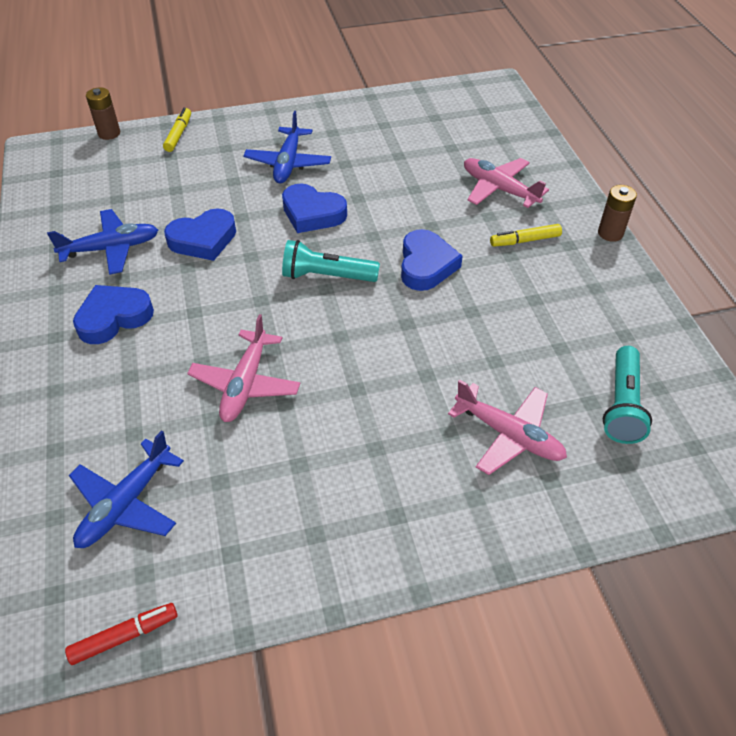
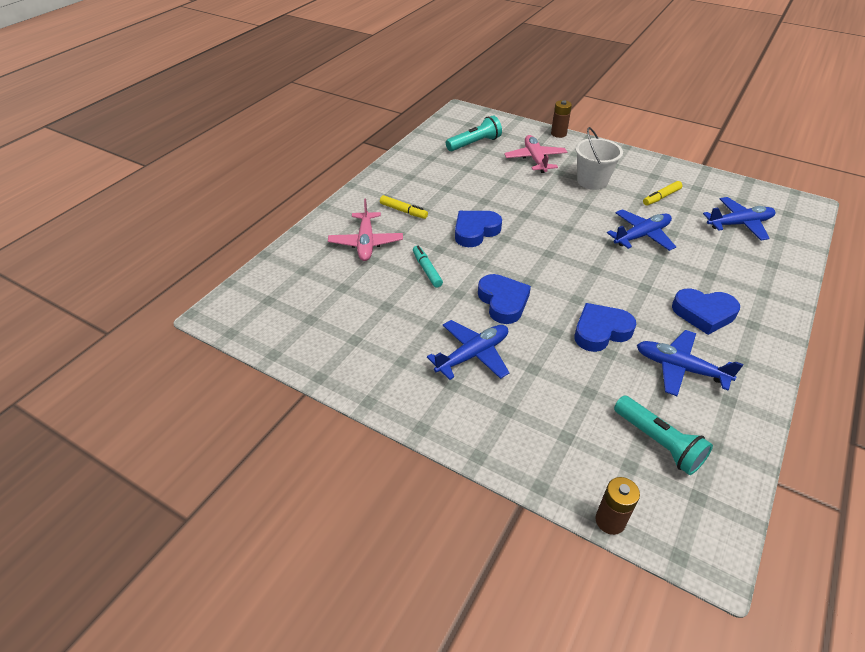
camera: 135 degrees left, 5 degrees down
(125, 636) = (758, 189): red marker -> none
(179, 134) = (536, 461): yellow marker -> yellow marker (661, 197)
(203, 239) = (601, 331): blue heart -> blue heart turned 45 degrees counterclockwise
(245, 384) = (642, 236): pink plane -> blue plane
(327, 276) = (540, 259): turquoise flashlight -> turquoise flashlight (658, 442)
(389, 446) = (592, 181): none -> white bucket
(411, 200) = (427, 270): none -> turquoise marker
(610, 233) = (356, 189): brown battery -> brown battery (558, 134)

